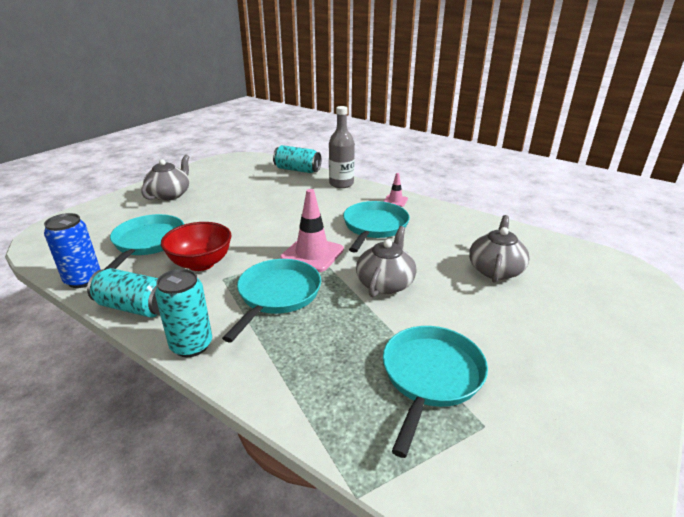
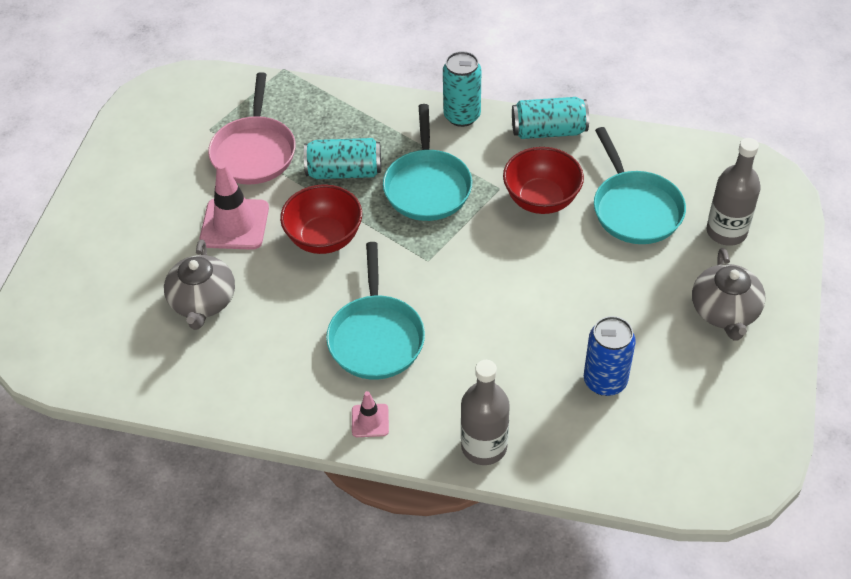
camera: 160 degrees right, 20 degrees up
(83, 280) = (635, 141): blue can -> blue can (605, 381)
(114, 220) = (726, 231): none -> grey bottle
(297, 170) = (593, 471): turquoise can -> turquoise can (344, 171)
(312, 254) = (428, 255): pink traffic cone -> pink traffic cone (234, 224)
(385, 283) = (324, 238): grey teapot -> red bowl
(430, 377) = (254, 151): turquoise pan -> pink pan

